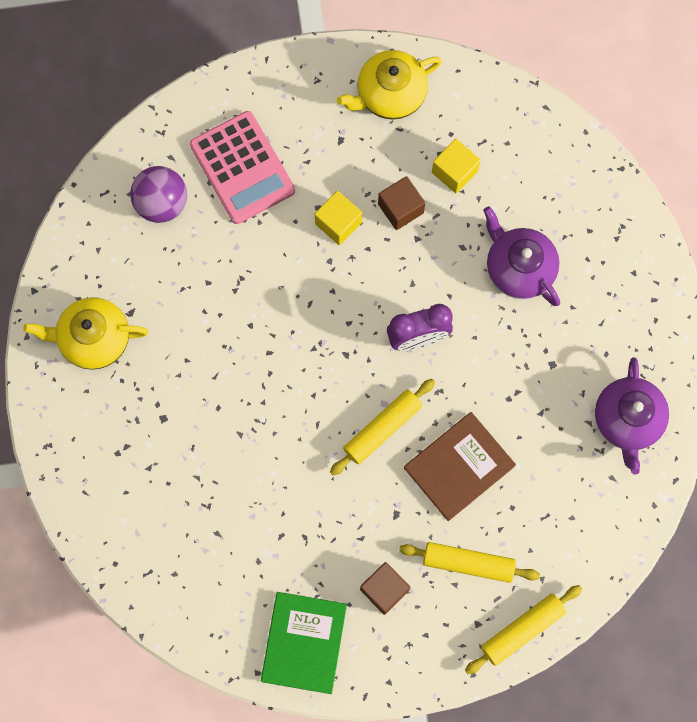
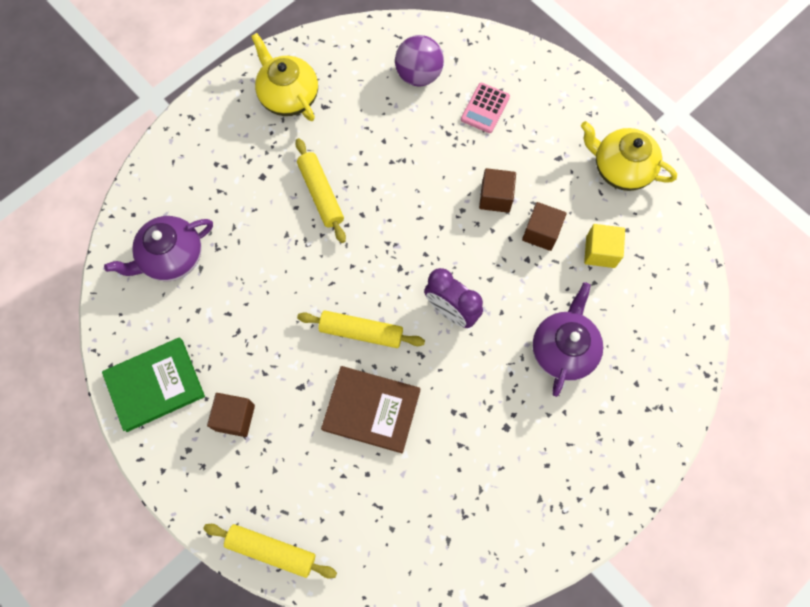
camera: 55 degrees right, 5 degrees down
(242, 168) = (485, 108): pink calculator -> pink calculator, size x0.55
(338, 223) = (495, 197): yellow cube -> brown cube
(468, 563) = (298, 469): yellow rolling pin -> yellow rolling pin (321, 194)
(627, 420) = (505, 520): purple teapot -> purple teapot (171, 257)

